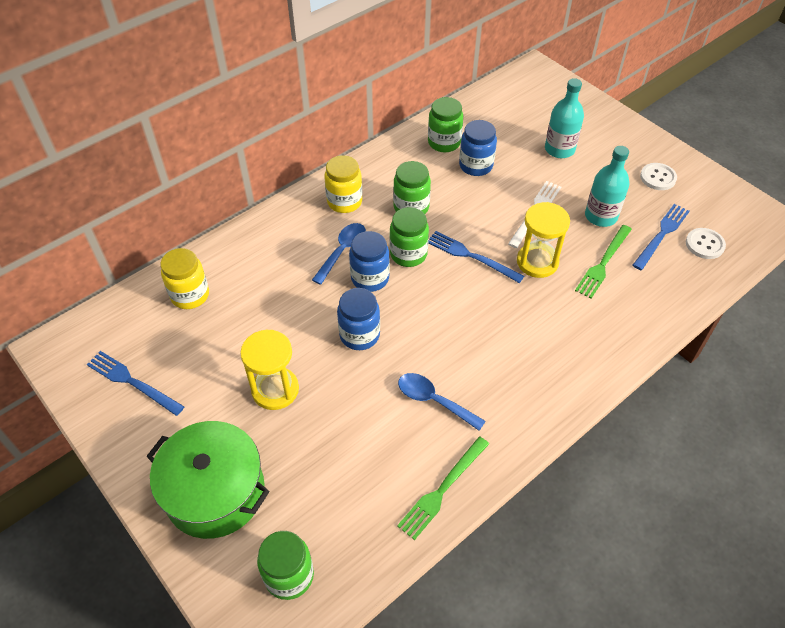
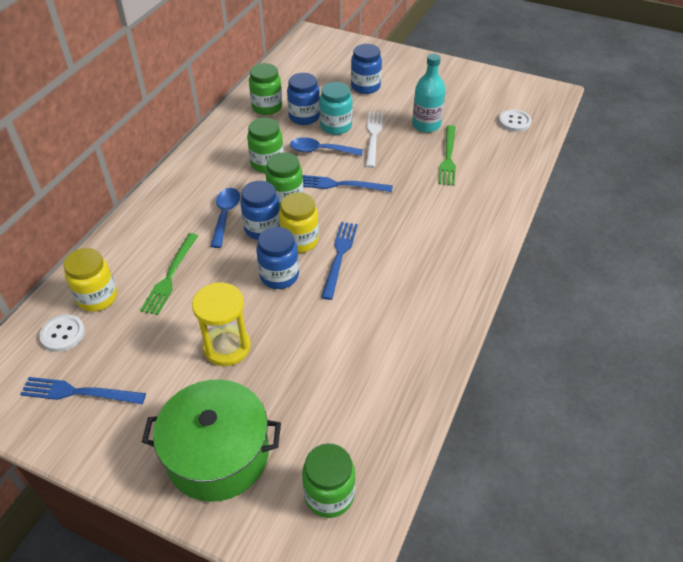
camera: 25 degrees left, 5 degrees down
(344, 202) = (204, 176): yellow jar -> yellow jar (300, 241)
(433, 400) = (373, 304): blue spoon -> blue spoon (320, 150)
(442, 489) = (421, 369): green fork -> green fork (170, 276)
(502, 187) = (336, 126): none -> turquoise jar
(537, 262) = (396, 172): yellow hourglass -> none
(559, 149) = (365, 87): turquoise bottle -> blue jar
(658, 177) = (452, 86): white button -> white button (63, 334)
(661, 235) = (479, 124): blue fork -> blue fork (339, 256)

